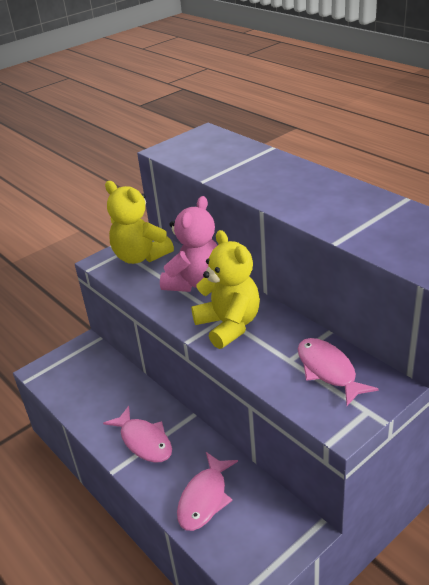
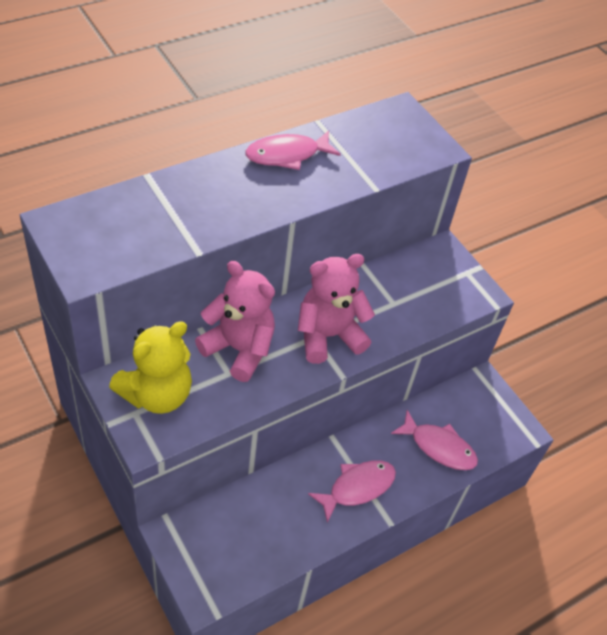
camera: 90 degrees left, 15 degrees up
(229, 325) = (328, 336): yellow teddy bear -> pink teddy bear
(328, 371) = (415, 281): pink fish -> pink fish (287, 155)

